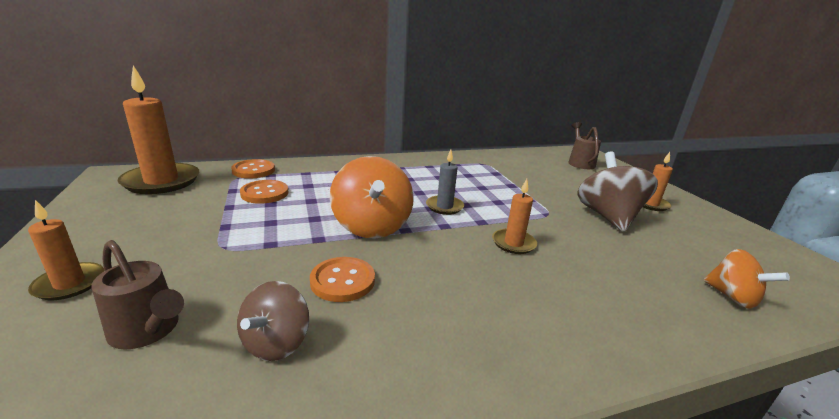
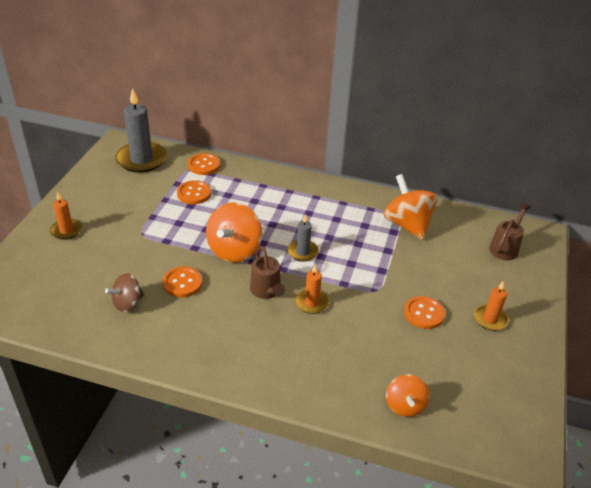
camera: 35 degrees right, 15 degrees up
(149, 331) = (84, 272): brown watering can -> brown watering can (267, 291)
(161, 181) = (141, 159): orange candle -> grey candle
(499, 167) = (407, 224): none -> orange spinning top
(608, 217) = (424, 313): brown spinning top -> orange button

